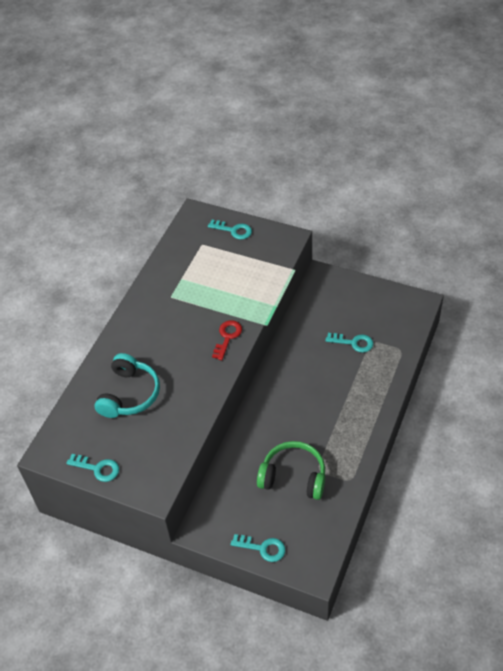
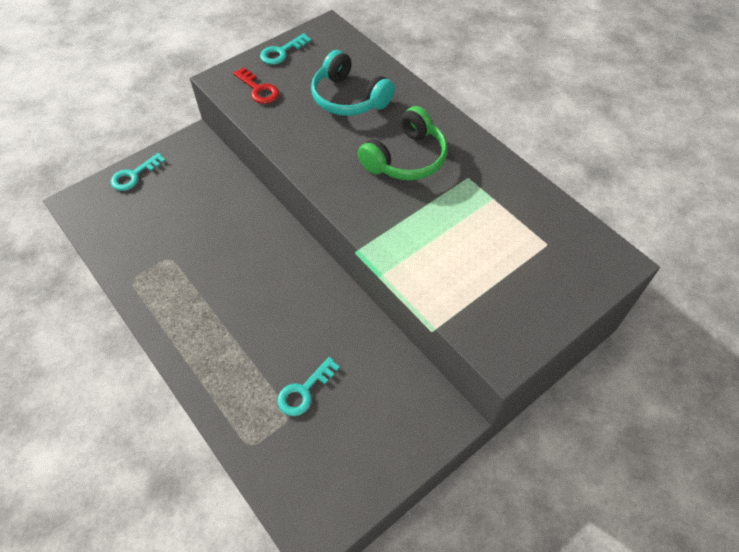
camera: 115 degrees right, 5 degrees up
(227, 337) = (364, 205): red key -> red key (259, 89)
(233, 230) = (557, 292): turquoise key -> none
(293, 477) = (180, 232): green headphones -> green headphones (406, 158)

